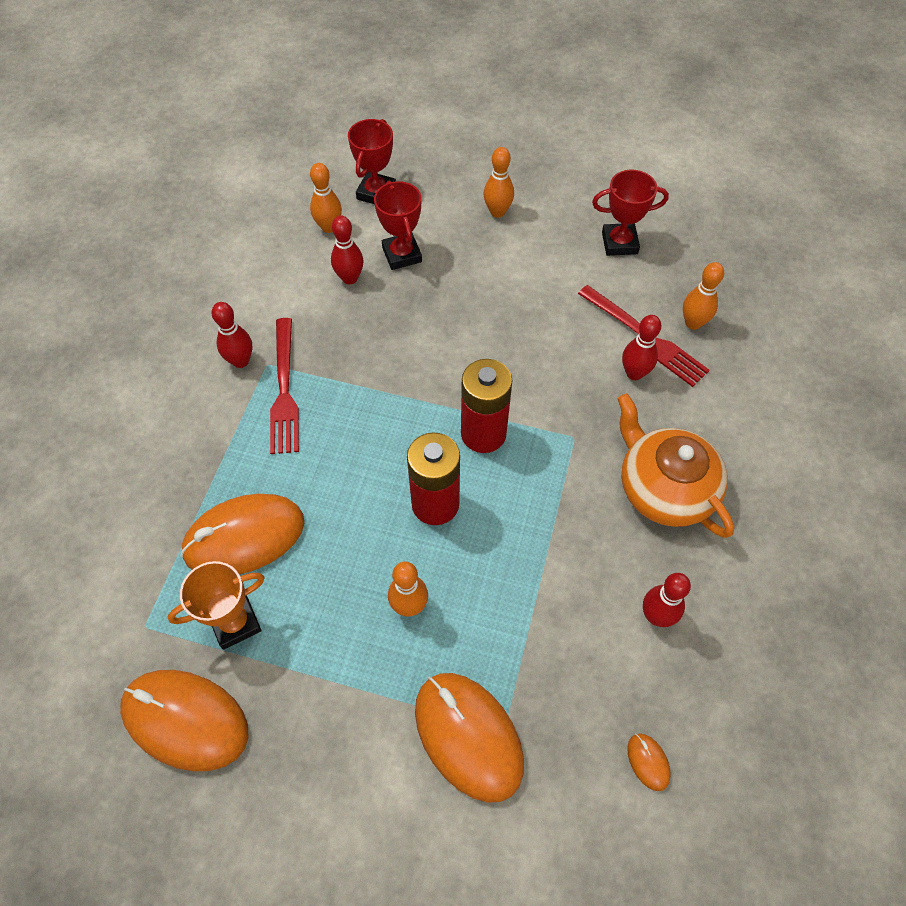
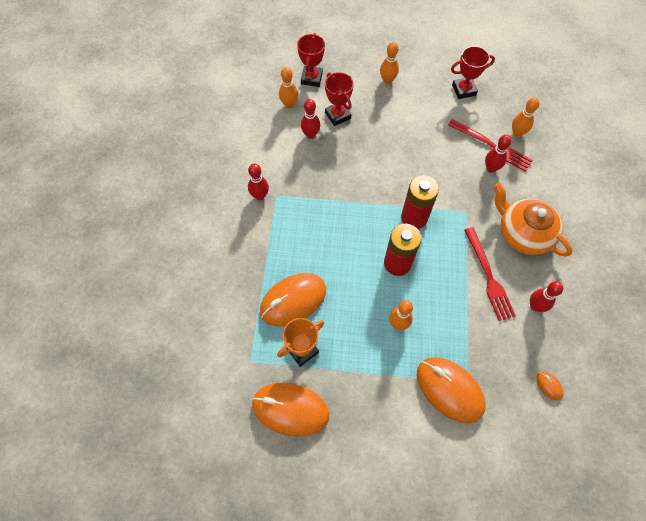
camera: 10 degrees left, 5 degrees up
(284, 390) = (291, 209): red fork -> red fork (488, 276)

